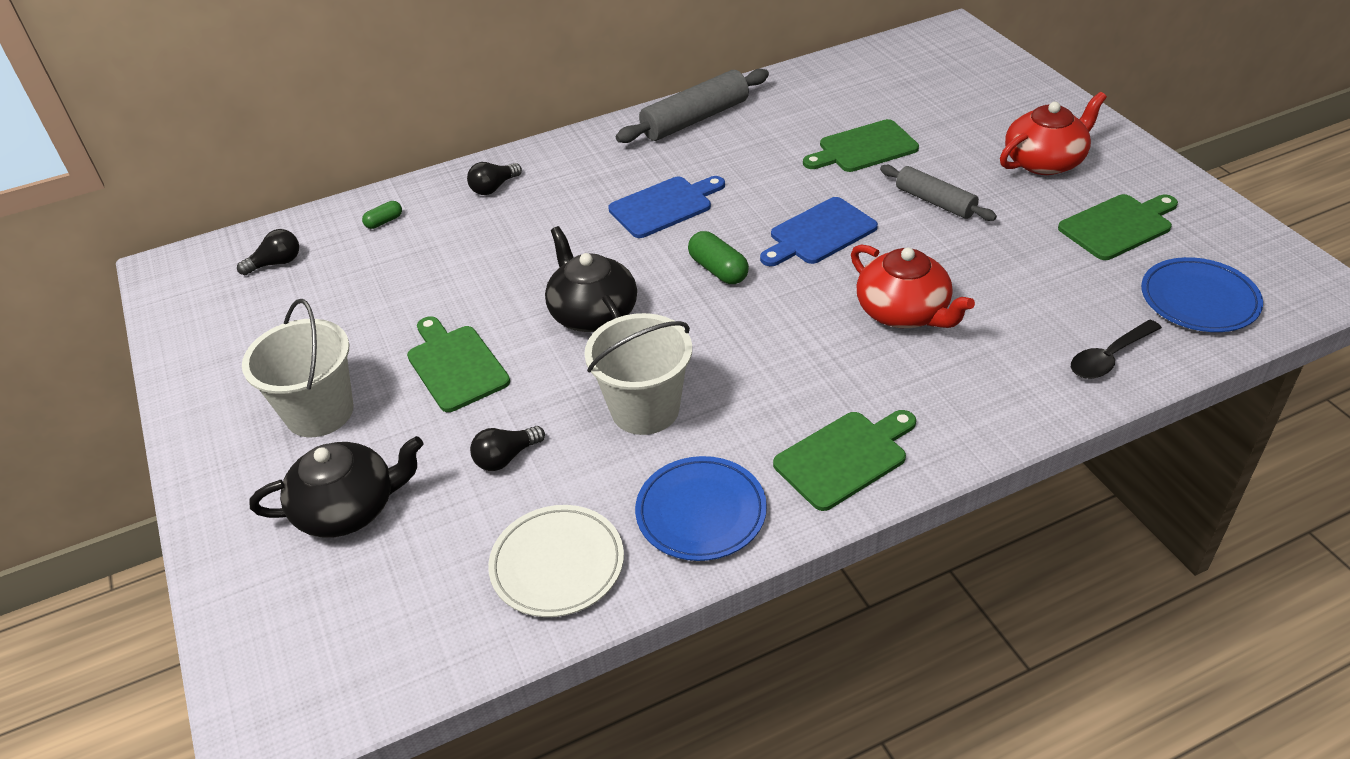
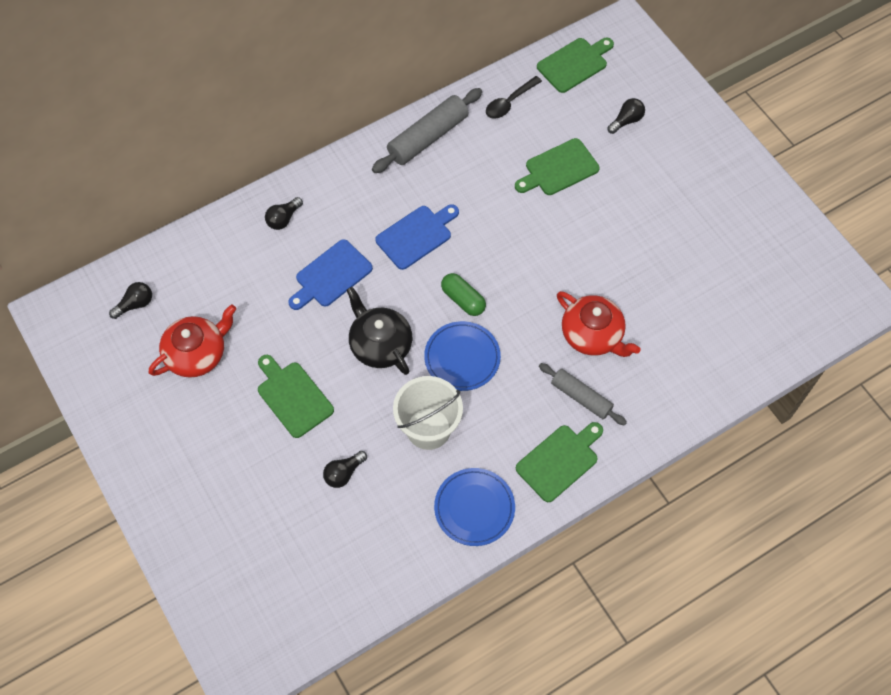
camera: 10 degrees left, 20 degrees up
(319, 412) = (208, 443): white bucket -> none
(348, 508) = (249, 519): black teapot -> none
(384, 221) = (206, 258): green capsule -> none
(557, 564) = (391, 552): white plate -> none
(819, 233) = (531, 261): blue cutting board -> blue cutting board (331, 276)
(935, 202) = (612, 226): grey rolling pin -> grey rolling pin (581, 397)
(956, 107) = (626, 121): none -> black light bulb
(1045, 161) = (690, 181): red teapot -> red teapot (197, 353)
(1109, 357) = (724, 370): black spoon -> black spoon (509, 102)
(1118, 226) = (737, 247): green cutting board -> green cutting board (574, 64)
(1199, 299) = (784, 316): blue plate -> blue plate (462, 358)

